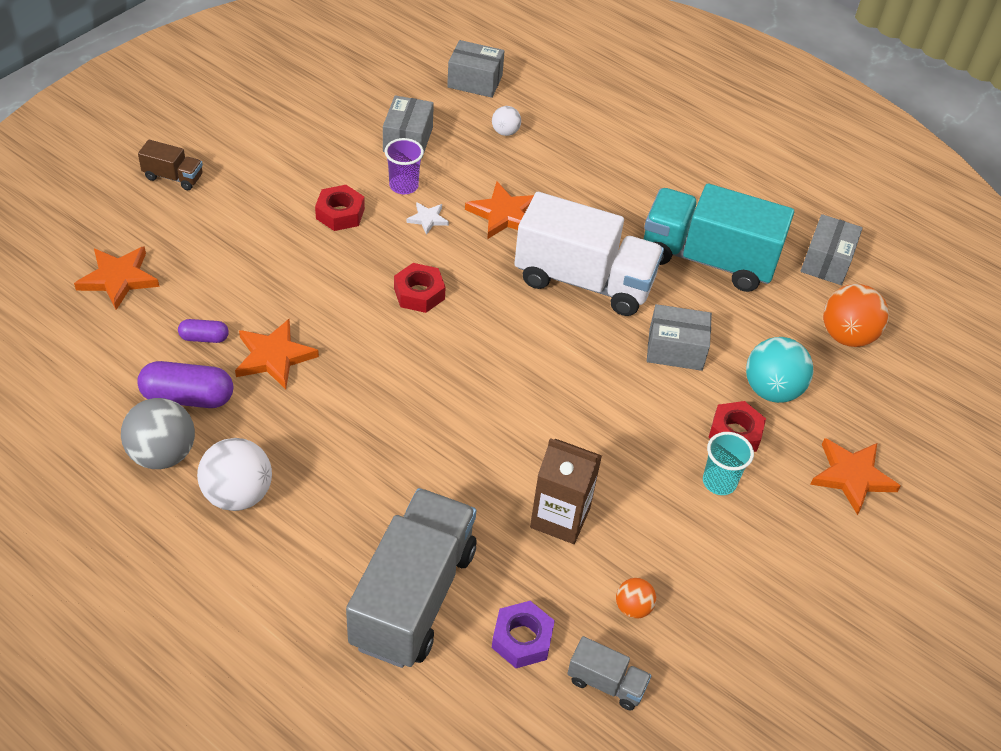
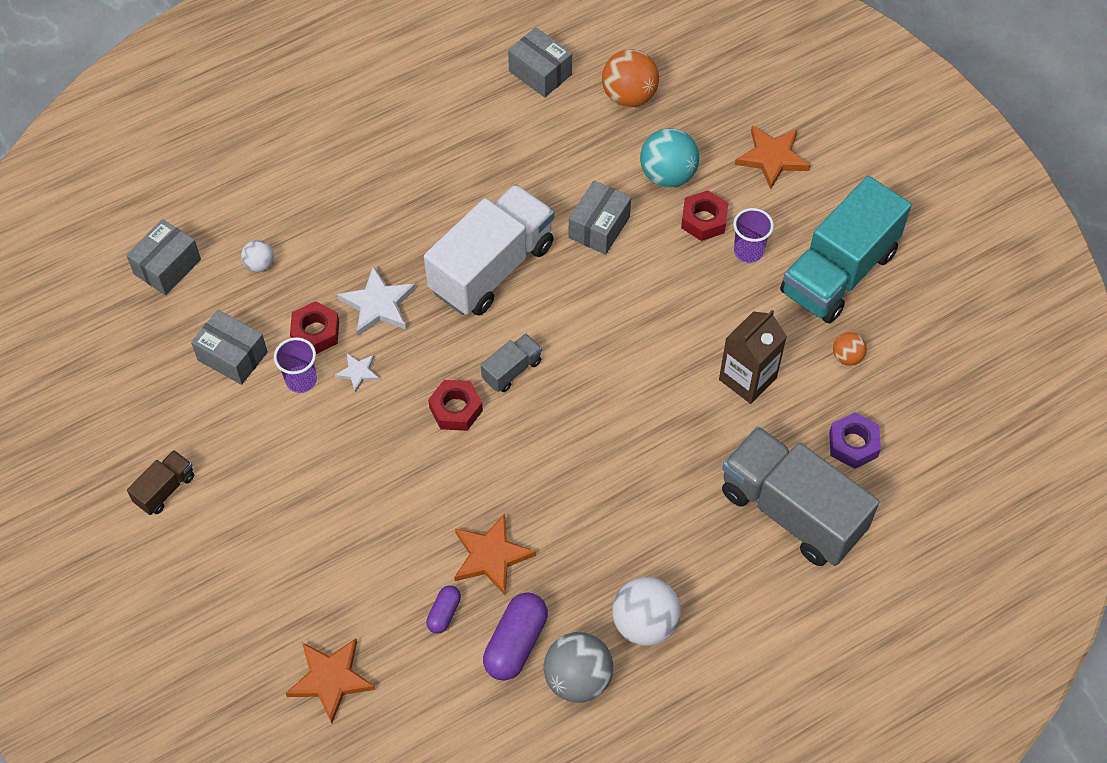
camera: 65 degrees left, 10 degrees up
(173, 177) = (195, 597): brown truck -> brown truck (165, 489)
(340, 213) = (318, 449): red nut -> red nut (315, 332)
(503, 214) = (378, 305): orange star -> white star
(606, 683) = (907, 399): grey truck -> grey truck (512, 370)
(708, 259) = (502, 160): turquoise truck -> turquoise truck (838, 272)
(719, 482) = (748, 251): turquoise cup -> purple cup

